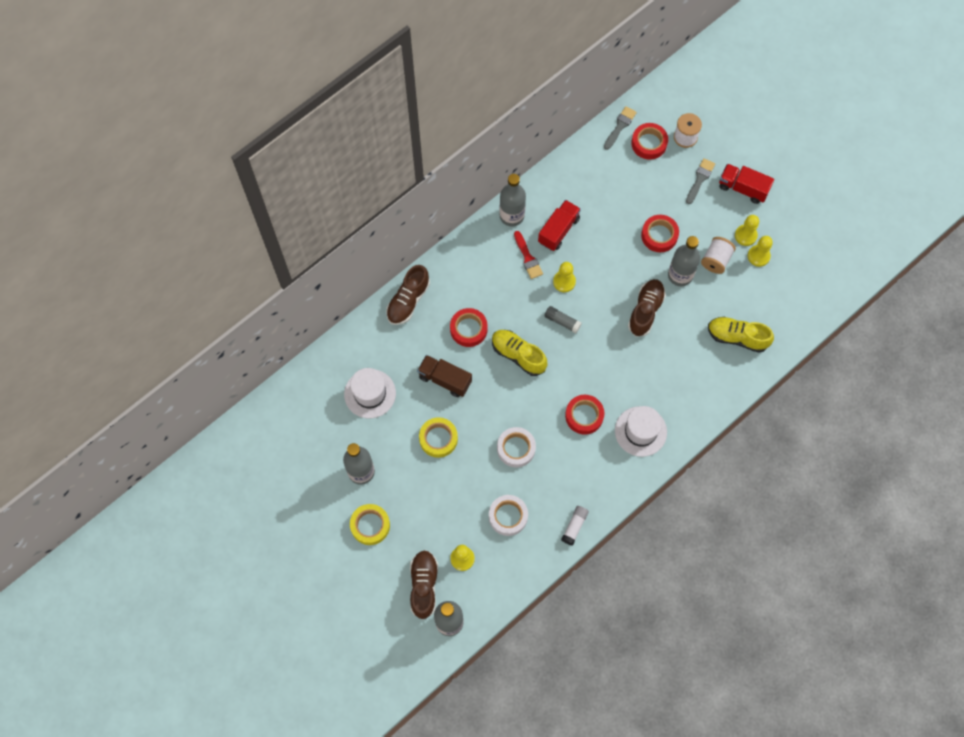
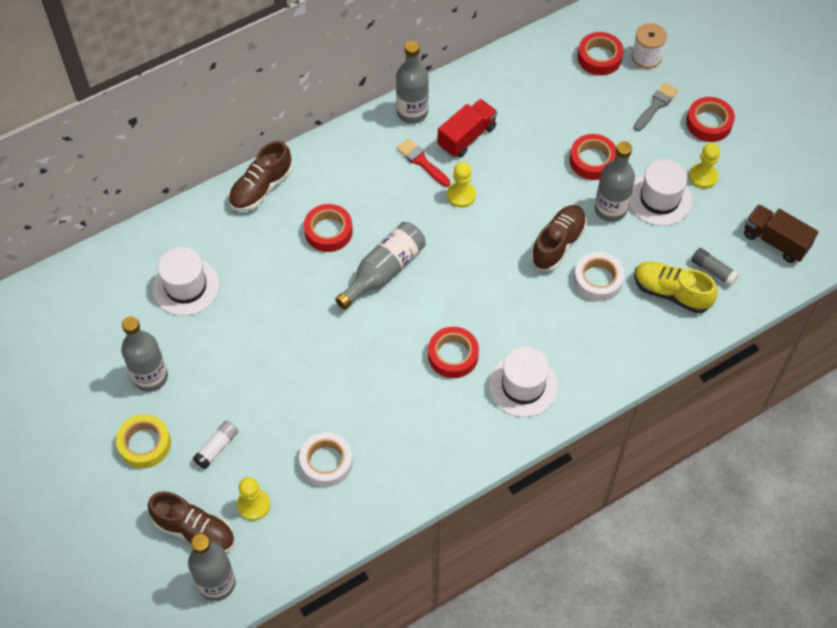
camera: 10 degrees right, 10 degrees down
(424, 585) = (195, 530): brown shoe -> brown shoe turned 105 degrees clockwise
(438, 439) = (259, 353): yellow tape -> none
(445, 379) = (284, 285): brown truck -> brown truck (775, 241)
(516, 448) = (356, 381): white tape -> white tape (598, 280)
(518, 355) = (384, 271): yellow shoe -> grey bottle
(528, 258) = (421, 161): red brush -> red brush turned 150 degrees clockwise
(562, 321) = (449, 240): grey glue stick -> grey glue stick (713, 271)
(574, 526) = (411, 489): white glue stick -> white glue stick (217, 447)
(620, 126) = (567, 34): grey brush -> none
(716, 260) = (659, 199): white spool -> white hat
(743, 188) = (709, 123): red truck -> red tape
(758, 256) = (715, 202): yellow pawn -> none

